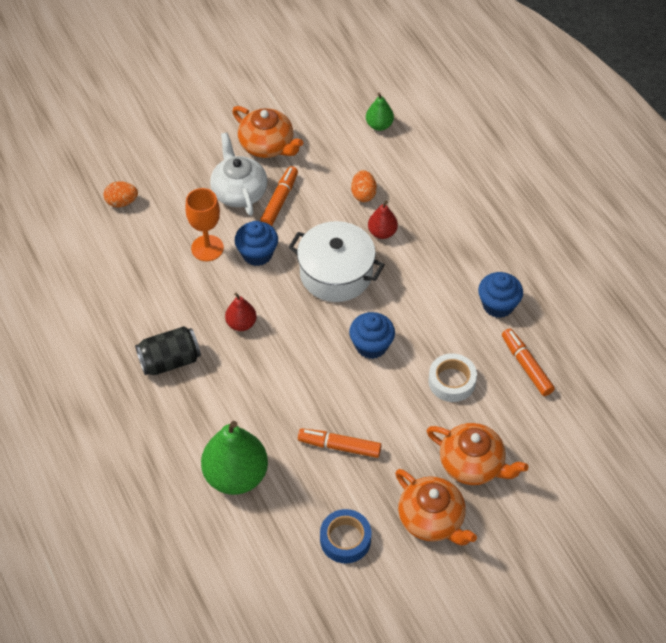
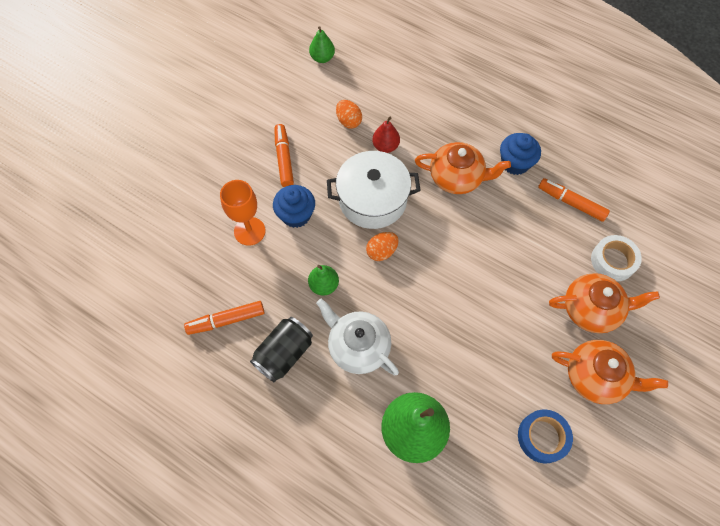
camera: 30 degrees left, 10 degrees up
(122, 202) = (145, 226): orange egg -> orange egg (381, 251)
(239, 191) = (244, 167): white teapot -> white teapot (358, 346)
(241, 323) = (324, 285): red pear -> green pear
(267, 146) = (242, 116): orange teapot -> orange teapot (457, 178)
(339, 446) = (479, 353): orange marker -> orange marker (226, 320)
(371, 345) = (443, 248): blue cupcake -> none
(452, 381) = (526, 246): white tape -> white tape (613, 261)

